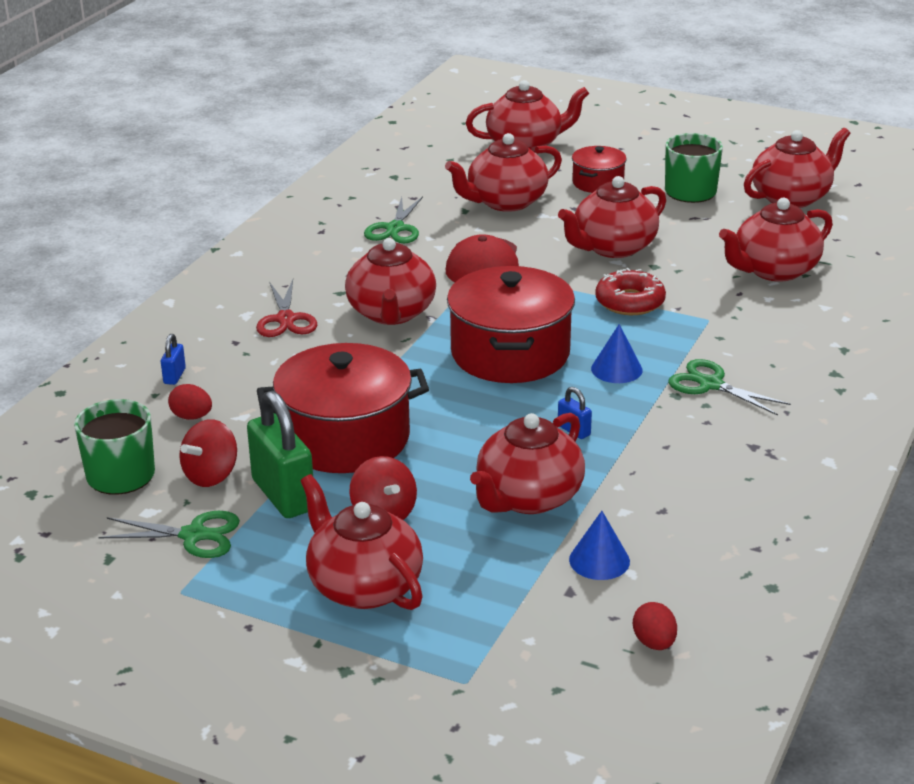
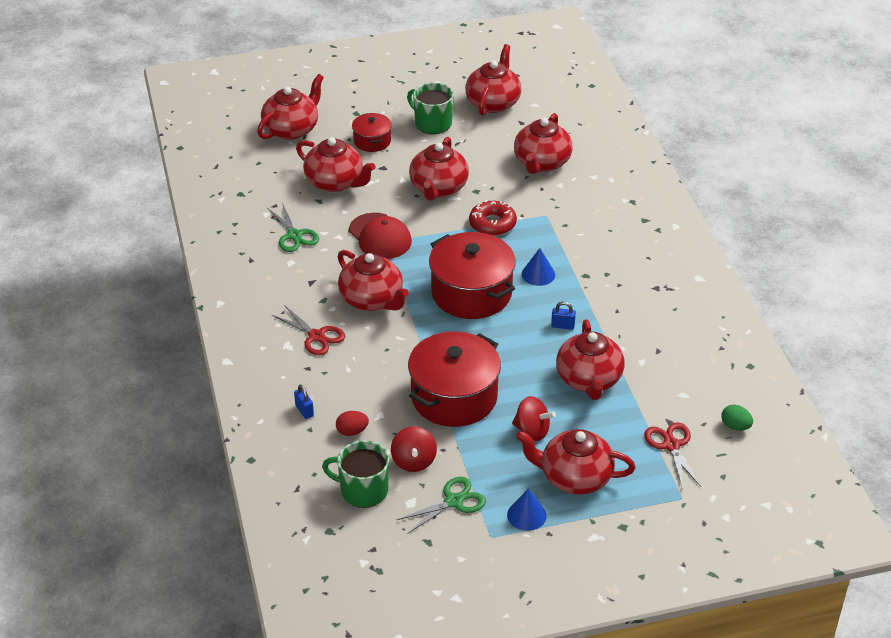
camera: 40 degrees left, 10 degrees up
(283, 495) = (467, 450): green padlock -> none
(505, 202) = (335, 182): red teapot -> red teapot turned 75 degrees counterclockwise
(535, 618) = (671, 445): none -> red scissors
(599, 560) = (662, 396): blue cone -> blue cone (526, 515)
(654, 643) = (735, 426): red egg -> green egg
(710, 384) = (594, 259): green scissors -> none

